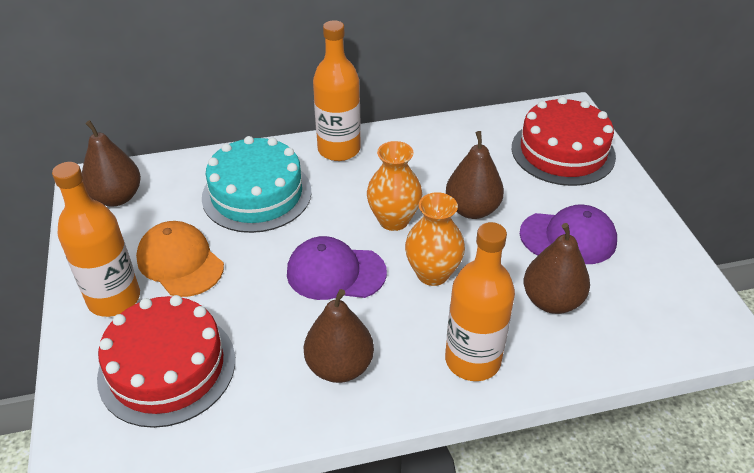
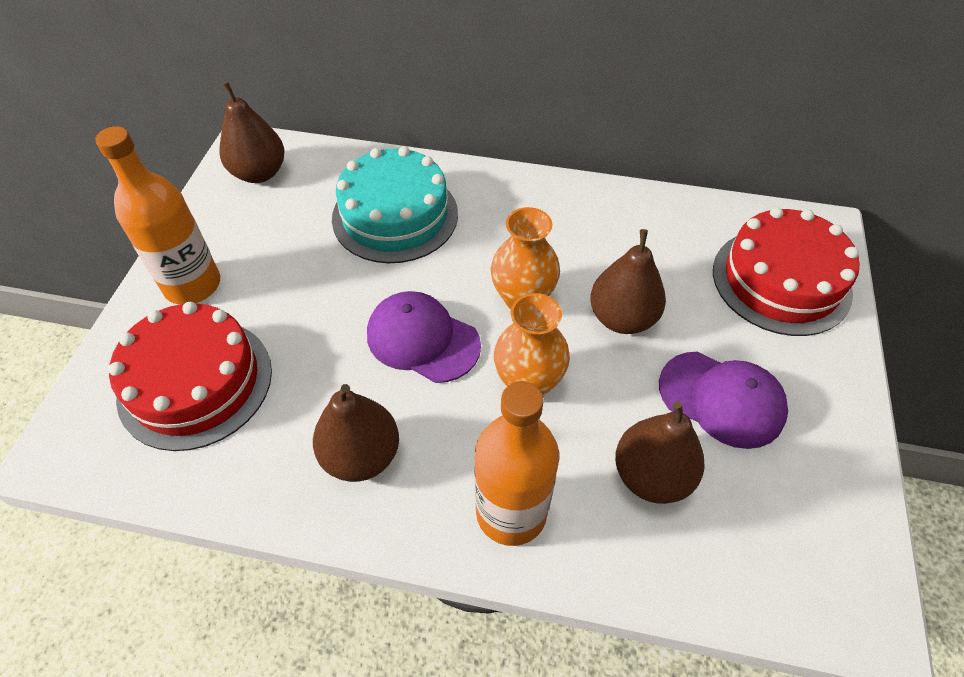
camera: 25 degrees right, 10 degrees up
(180, 262) = (276, 267): orange cap -> none
(339, 149) = (512, 191): orange bottle -> none

